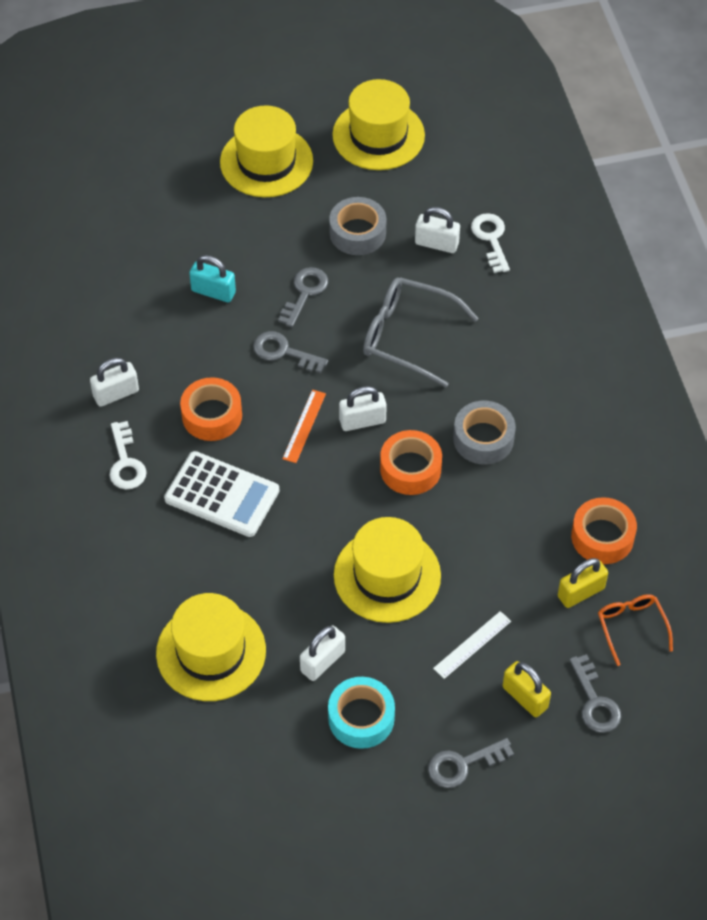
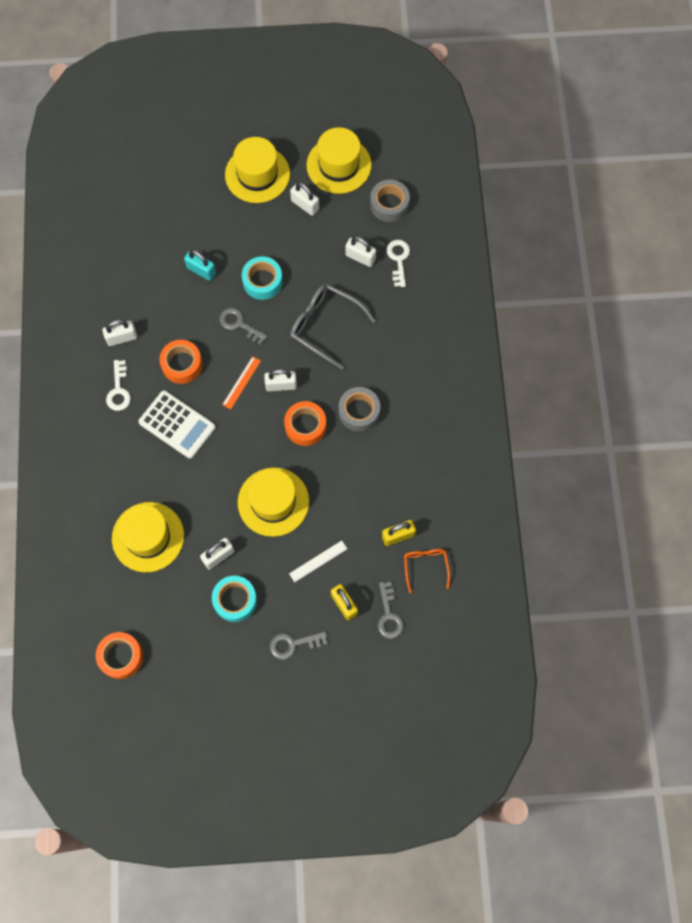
camera: 10 degrees right, 15 degrees up
(304, 293) = (262, 281): grey key -> turquoise tape
(342, 190) = (305, 205): none -> white padlock
(357, 233) = (308, 240): grey tape -> grey tape (389, 204)
(602, 537) = (422, 498): orange tape -> orange tape (121, 656)

